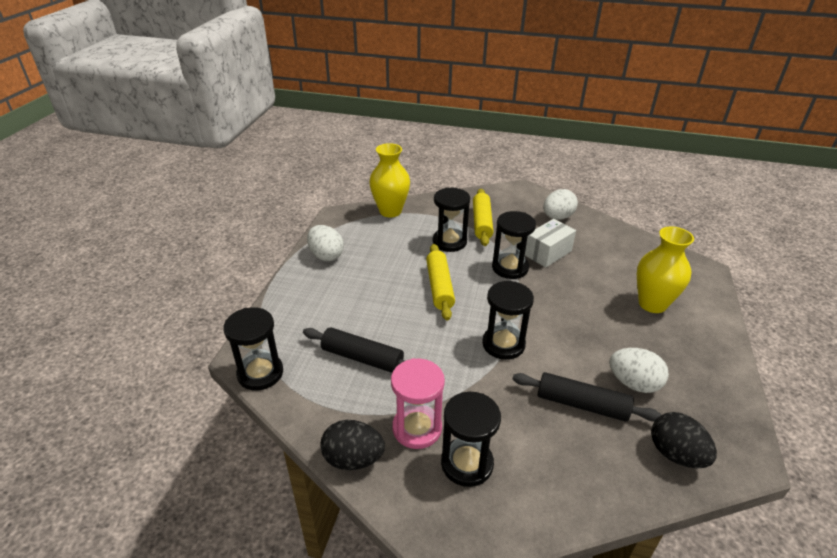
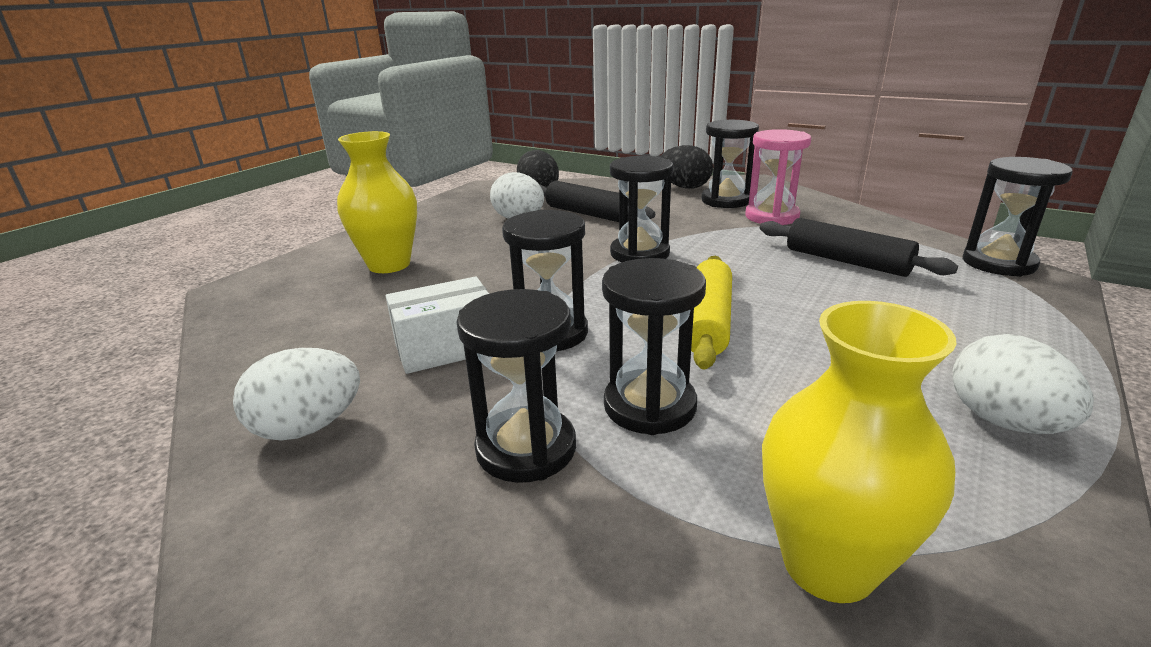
camera: 160 degrees left, 10 degrees down
(353, 459) = (839, 209): black egg -> black egg (684, 187)
(481, 223) = (526, 448): yellow rolling pin -> black hourglass

